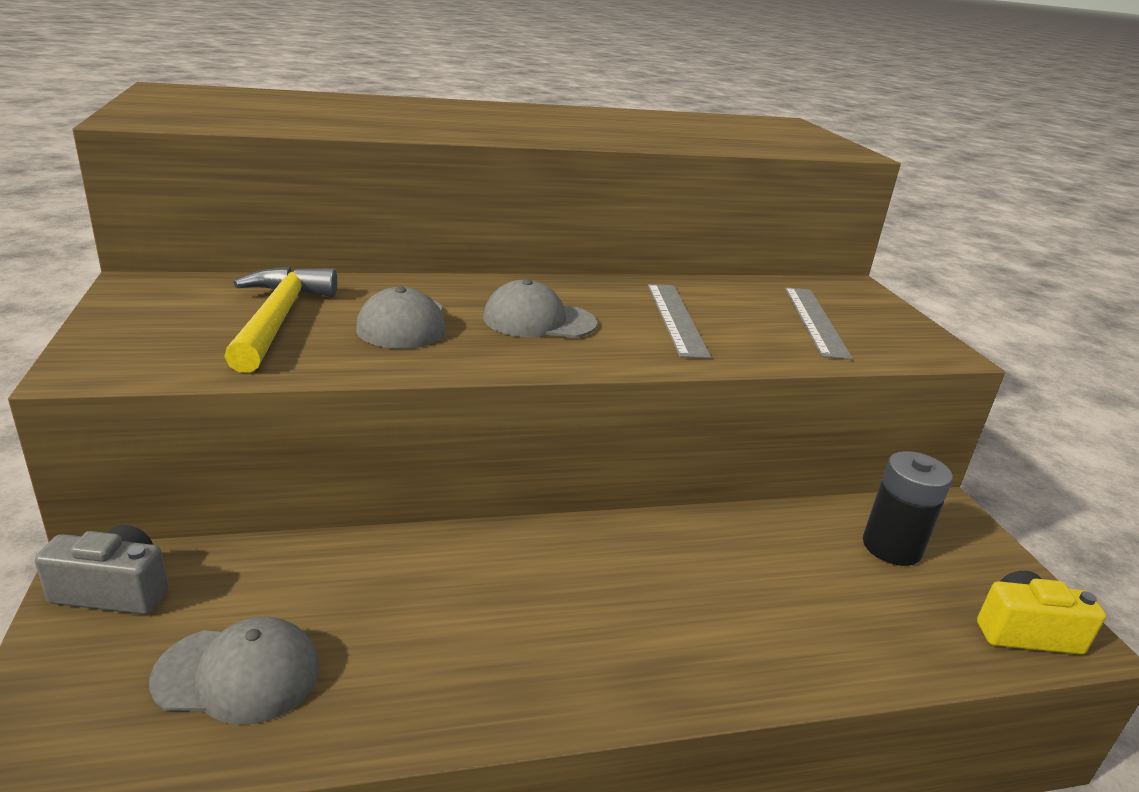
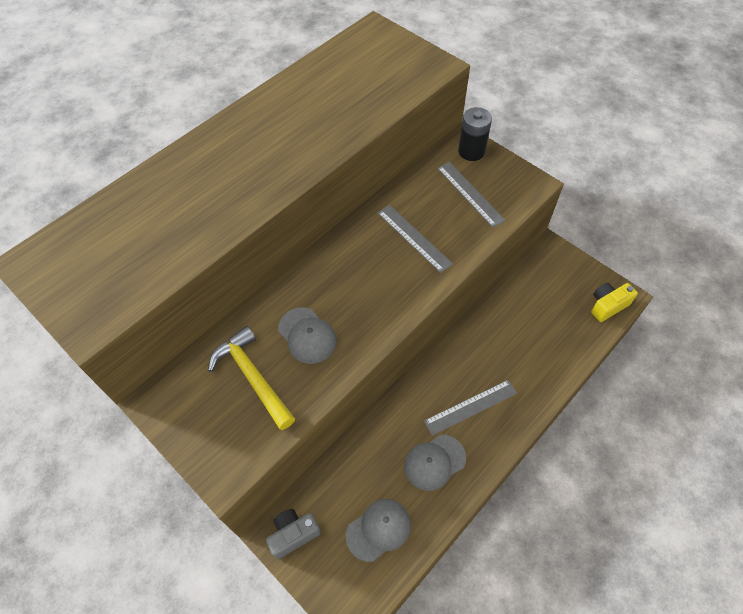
camera: 30 degrees left, 30 degrees up
(539, 320) = (360, 286): grey cap -> grey cap (434, 462)
(599, 615) = (471, 407): none -> grey ruler
(891, 547) = (543, 289): black battery -> black battery (471, 151)

